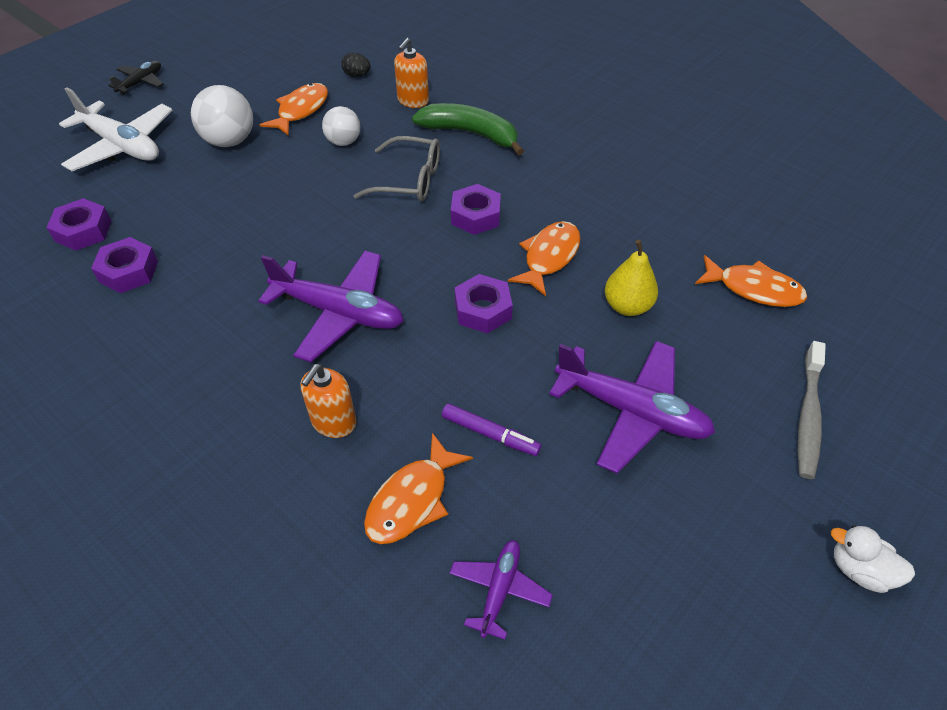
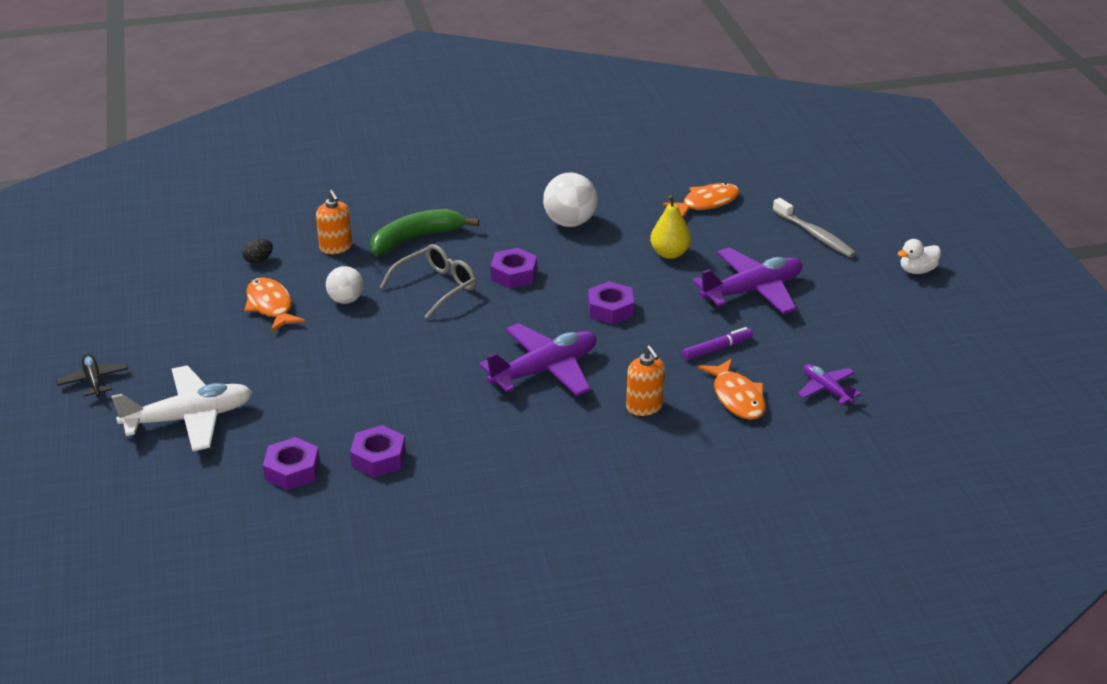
camera: 55 degrees left, 15 degrees down
(230, 141) = (265, 357): white ball -> white ball (570, 222)
(549, 257) = (591, 263): orange fish -> none

